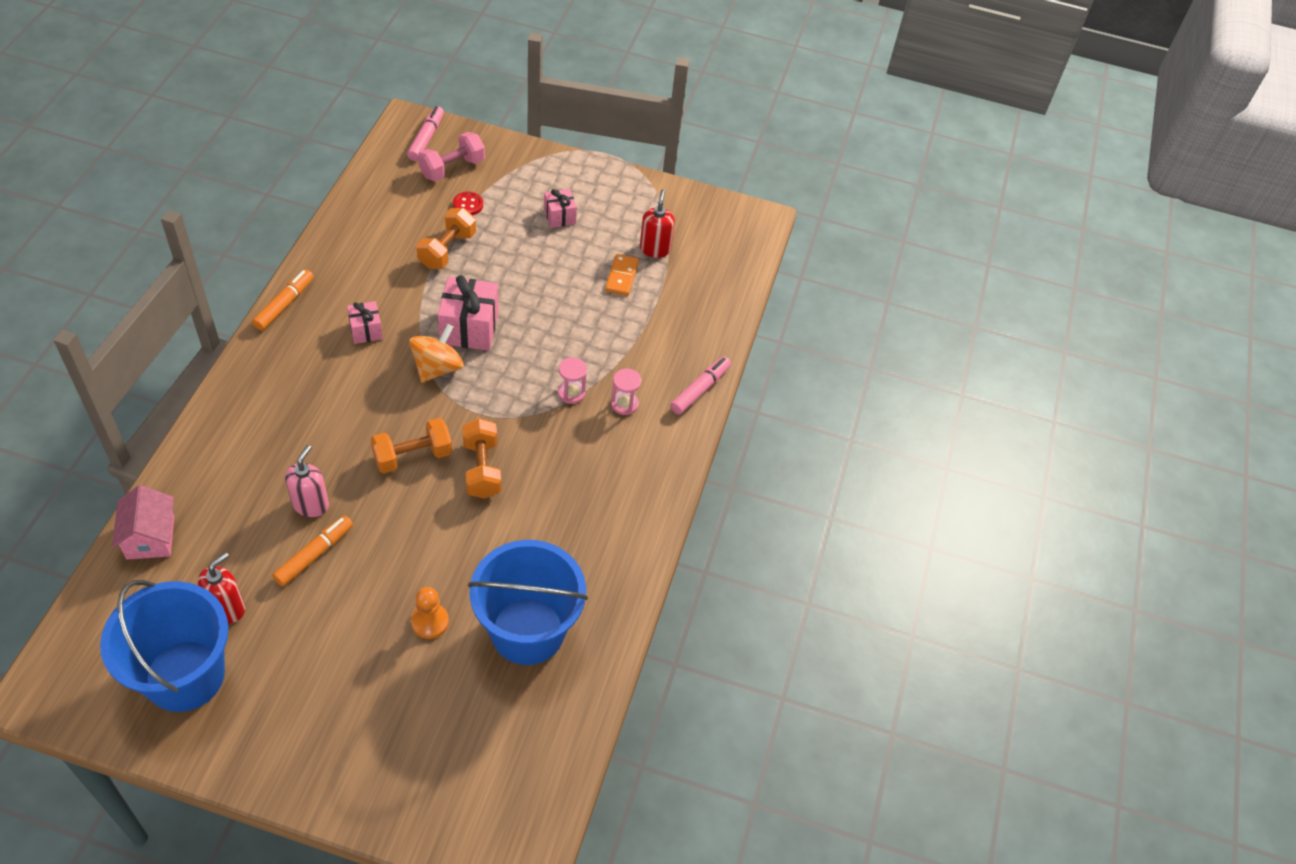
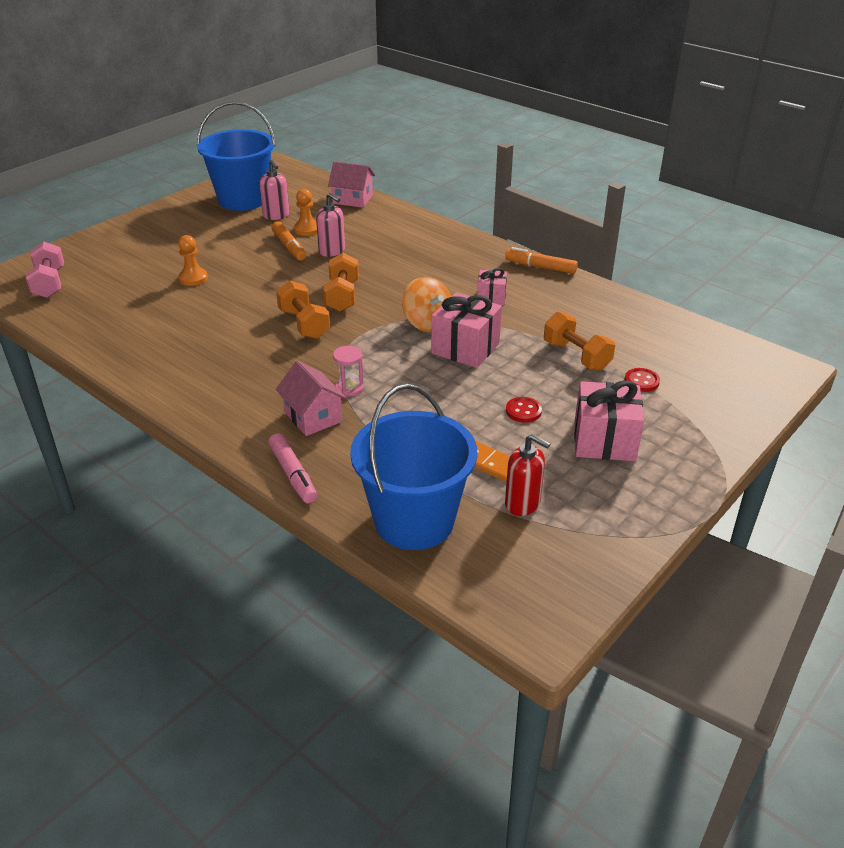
camera: 120 degrees right, 15 degrees down
(227, 608) = (276, 215): red soap dispenser -> pink soap dispenser
(259, 555) = (307, 229): none -> orange pawn
(284, 304) = (540, 267): orange marker -> orange marker turned 150 degrees clockwise
(426, 138) = (759, 375): pink marker -> none
(452, 168) = (704, 382): pink dumbbell -> pink dumbbell (49, 283)
(482, 469) = (304, 324): orange dumbbell -> orange dumbbell turned 45 degrees clockwise
(527, 631) = (143, 314): blue bucket -> blue bucket (414, 520)
(546, 269) = (523, 411): none -> red button
(559, 216) = (604, 440): pink gift -> pink gift, size x1.76
(624, 404) = (313, 417): pink hourglass -> pink house

